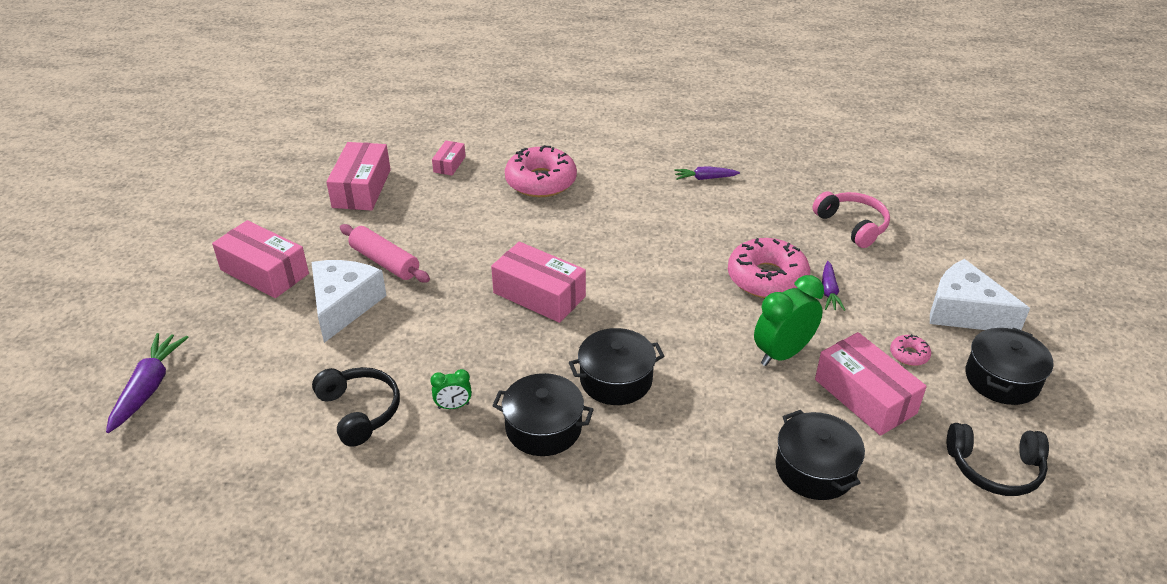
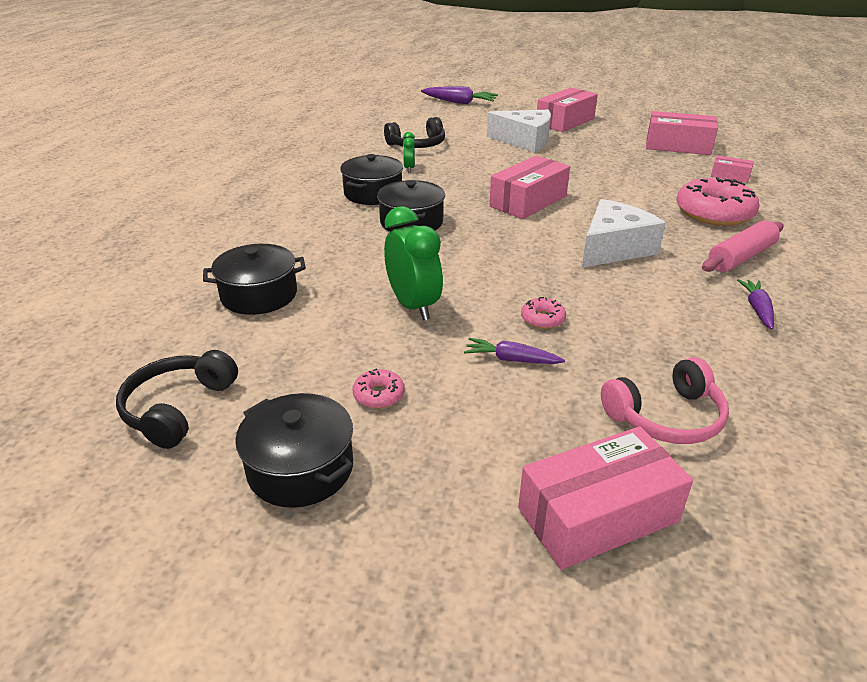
camera: 100 degrees right, 5 degrees down
(385, 262) = (576, 152): pink rolling pin -> pink rolling pin (741, 257)
(767, 278) = (542, 319): pink donut -> pink donut, size x0.45
(864, 396) = (329, 344): pink box -> pink box (597, 514)
(964, 312) = (446, 478): white cheese -> white cheese (613, 248)

